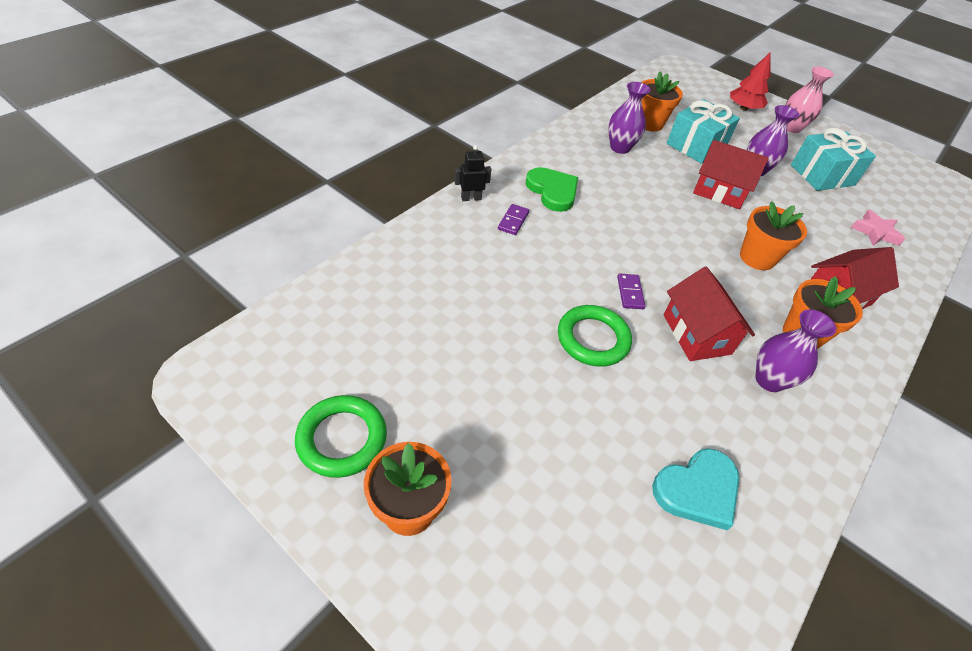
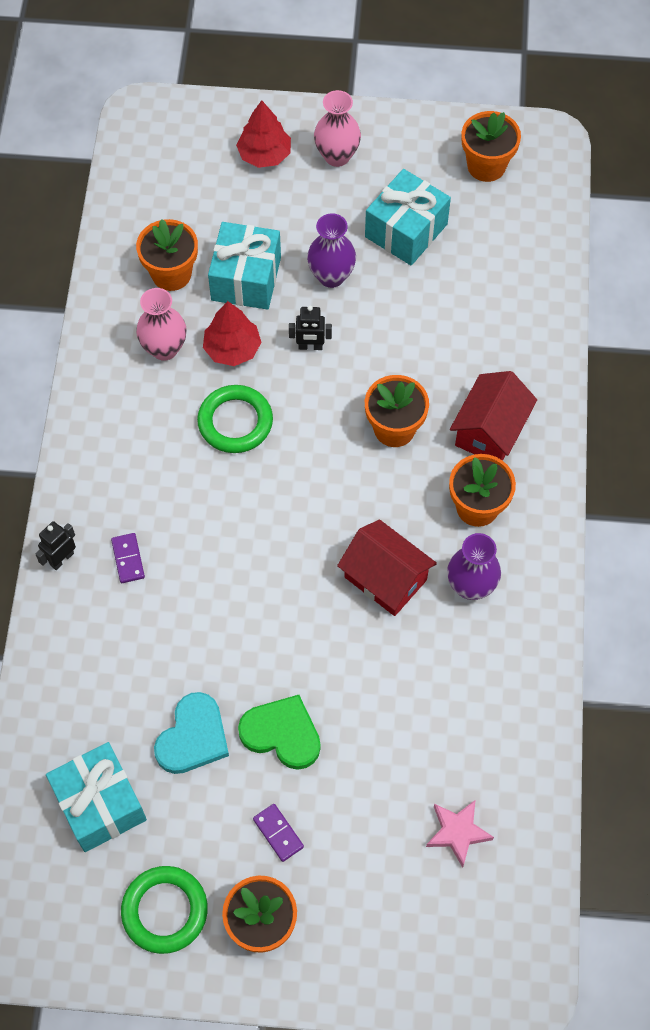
camera: 30 degrees left, 15 degrees up
(366, 335) = (100, 804): none -> turquoise gift
(552, 191) = (138, 482): green heart -> green heart (282, 733)
(593, 339) = (298, 654): green ring -> green ring (235, 422)
(620, 148) = (164, 348): purple vase -> pink vase
(630, 293) = (299, 571): purple domino -> purple domino (278, 833)
(664, 168) = (232, 348): none -> red tree
(697, 490) = (462, 744): turquoise heart -> turquoise heart (193, 737)
(719, 191) = (310, 346): red house -> black robot
(875, 232) = (494, 296): pink star -> pink star (457, 832)
(898, 174) = (486, 166): none -> orange flower pot

